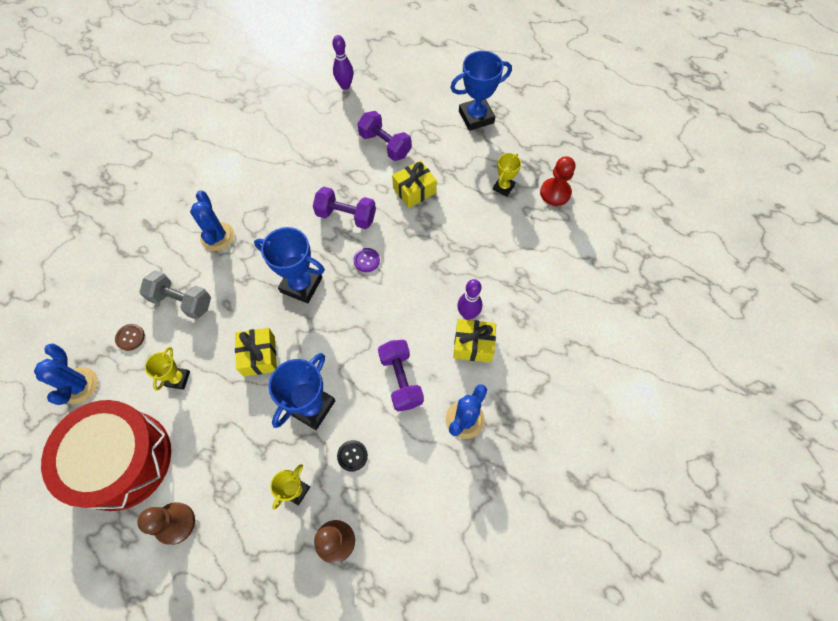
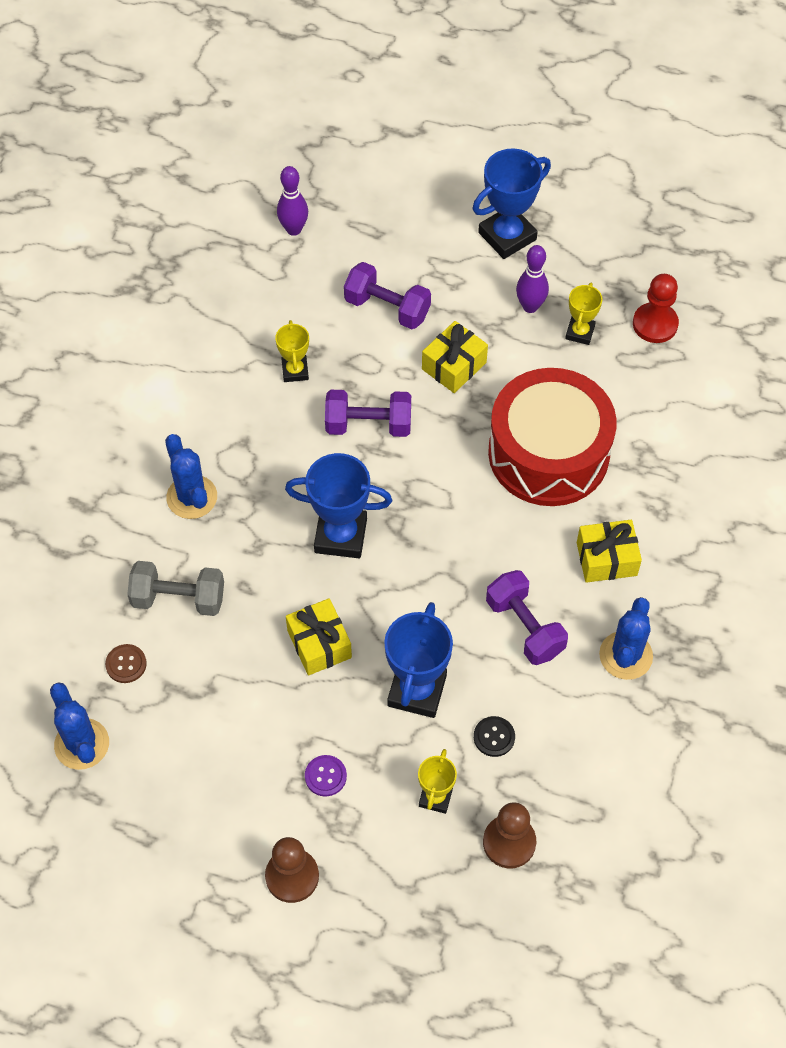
camera: 15 degrees left, 5 degrees down
(122, 460) = (186, 820): red drum -> red drum (548, 453)
(178, 379) = (218, 701): yellow trophy -> yellow trophy (295, 371)
(366, 260) = (421, 480): purple button -> purple button (325, 776)
(468, 314) = (586, 520): purple bowling pin -> purple bowling pin (530, 306)

